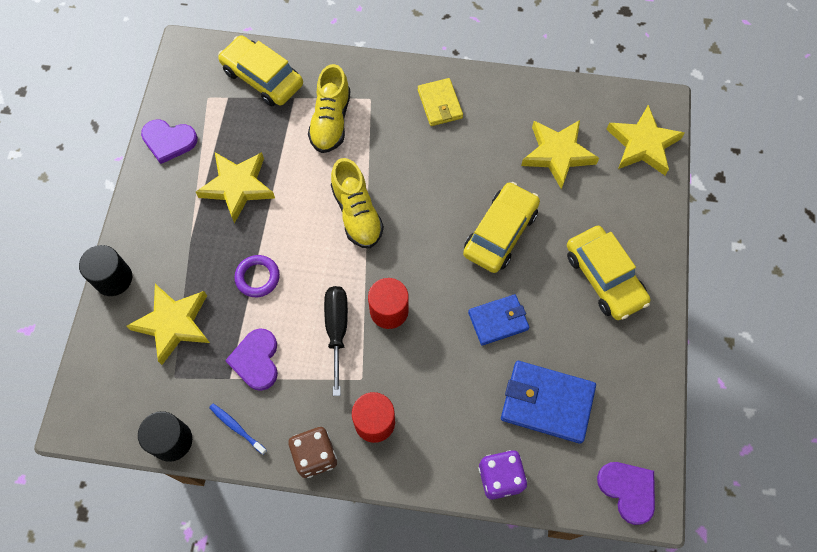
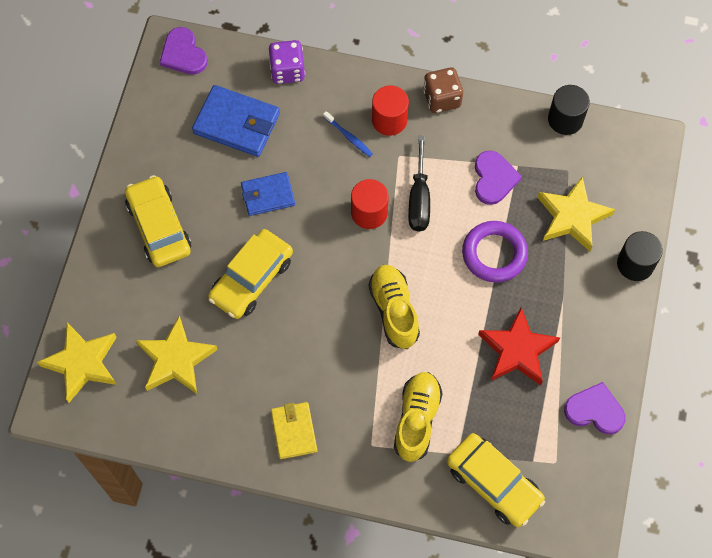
camera: 175 degrees left, 0 degrees up
(237, 187) = (517, 350): yellow star -> red star
(237, 428) = (509, 125): blue toothbrush -> blue toothbrush (348, 137)
(257, 277) = (494, 254): purple ring -> purple ring, size x1.50

